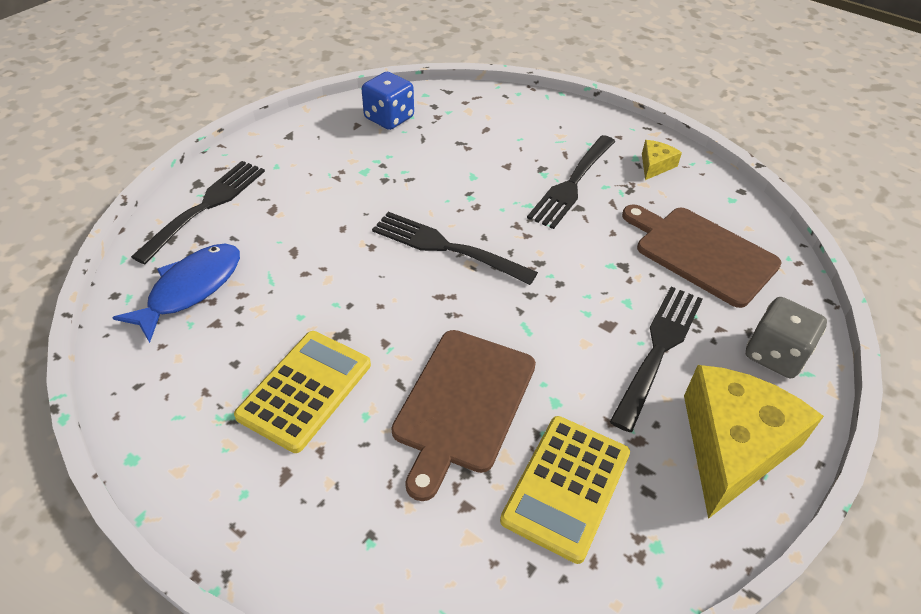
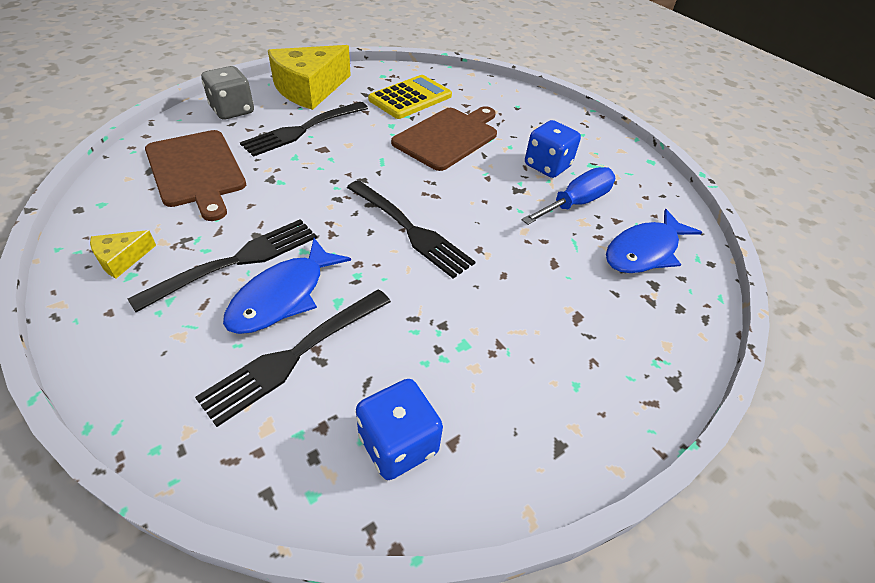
camera: 165 degrees left, 0 degrees up
(205, 207) = (654, 339): black fork -> black fork (296, 354)
(266, 334) = (576, 203): none -> blue screwdriver
(305, 390) = (547, 166): yellow calculator -> blue dice
(515, 170) = (283, 296): none -> blue fish

